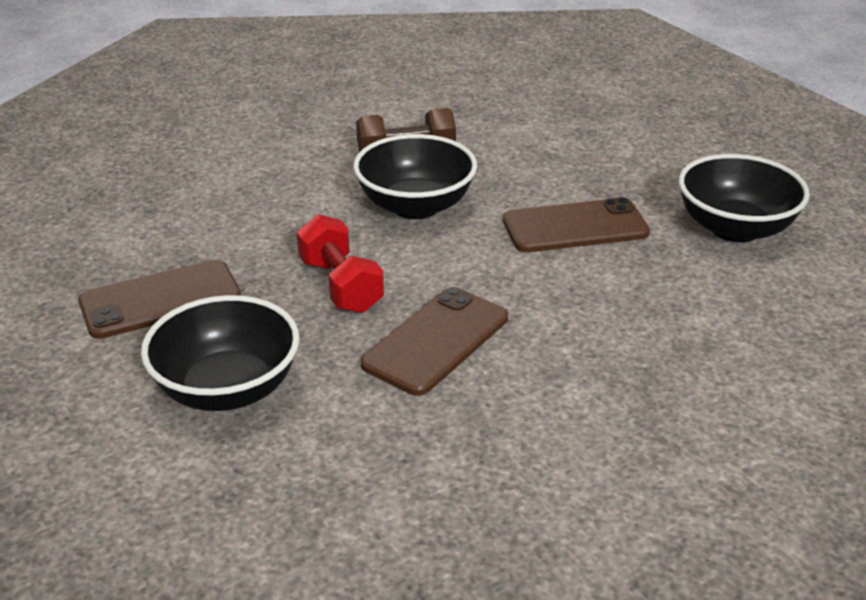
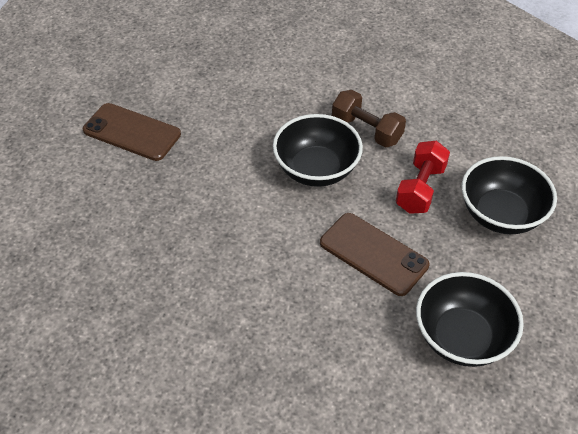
camera: 50 degrees right, 15 degrees up
(227, 389) = (87, 205): black bowl -> black bowl (501, 214)
(341, 286) = (208, 189): red dumbbell -> red dumbbell (420, 189)
(436, 341) = (197, 259): brown phone -> none

